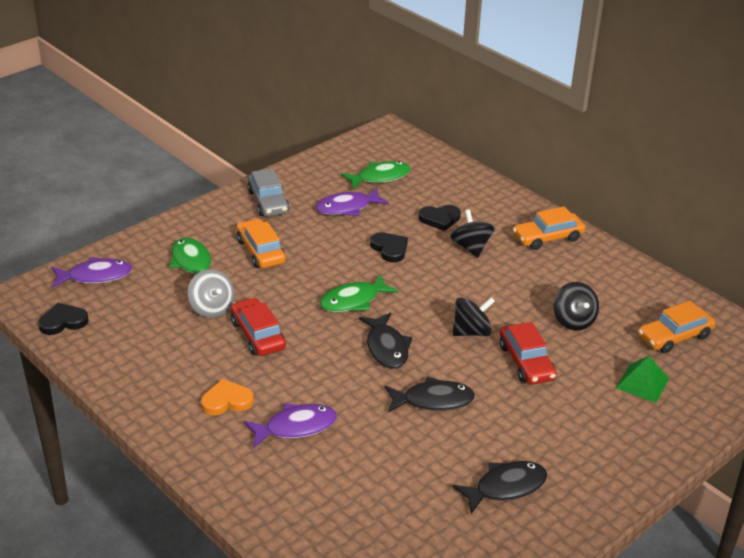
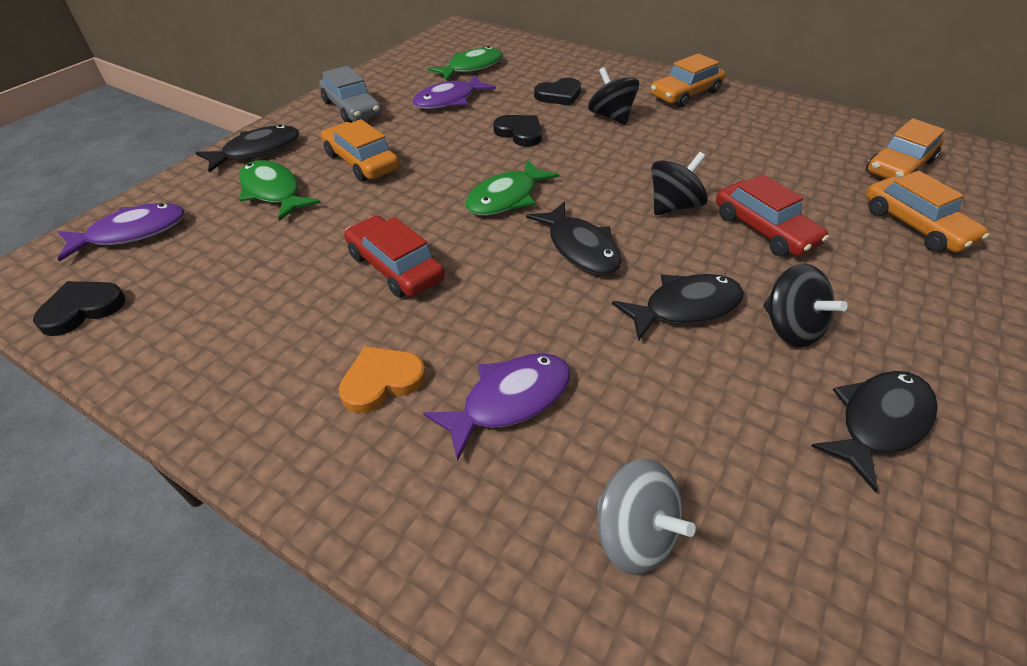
camera: 15 degrees left, 10 degrees up
(188, 227) = (257, 151): none -> black fish
(212, 308) = (316, 244): grey spinning top -> grey spinning top (633, 534)
(573, 321) = (778, 171): black spinning top -> black spinning top (790, 328)
(642, 383) = (915, 226): green pyramid -> orange car

